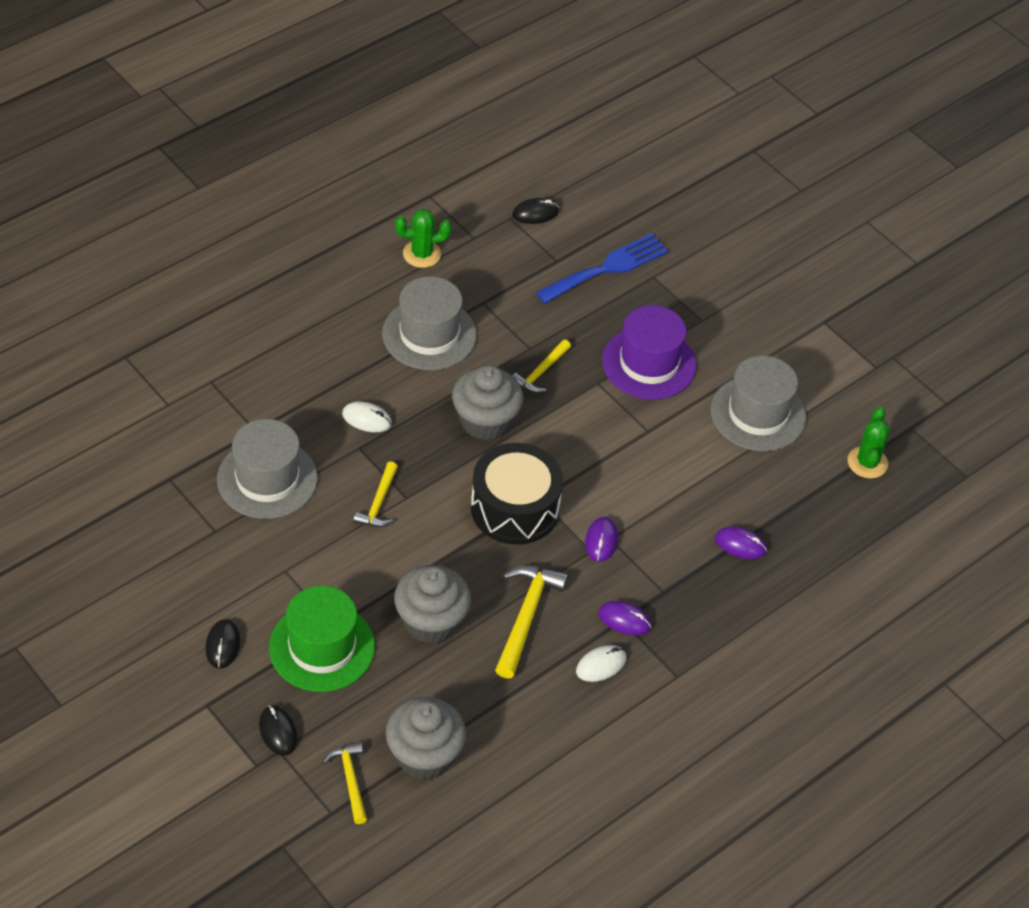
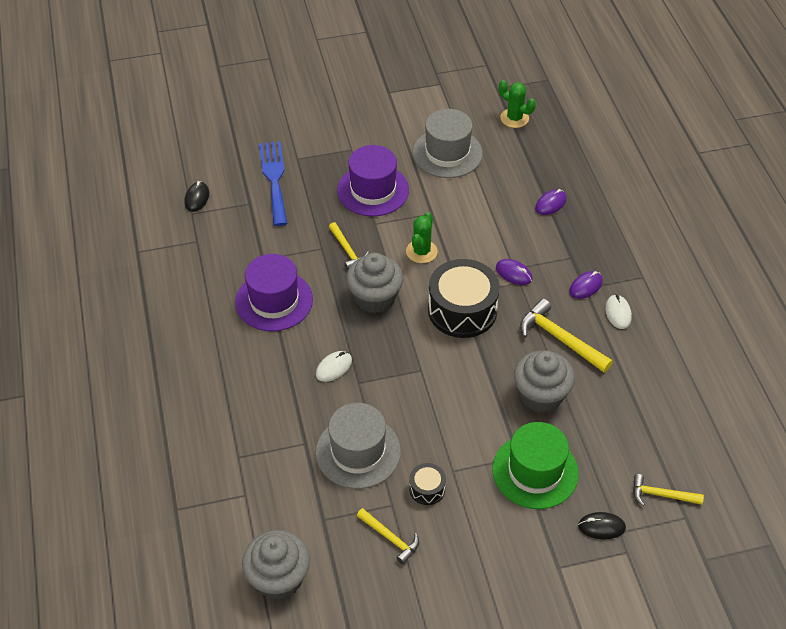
camera: 60 degrees left, 0 degrees up
(222, 645) = (506, 537): black mouse -> none
(250, 555) = (427, 489): none -> black drum
(378, 503) = (417, 388): yellow hammer -> yellow hammer (390, 538)
(422, 254) = (192, 277): green cactus -> green cactus (421, 251)
(424, 755) = (656, 441): grey cupcake -> grey cupcake (278, 578)
(429, 334) = (274, 301): grey hat -> purple hat

